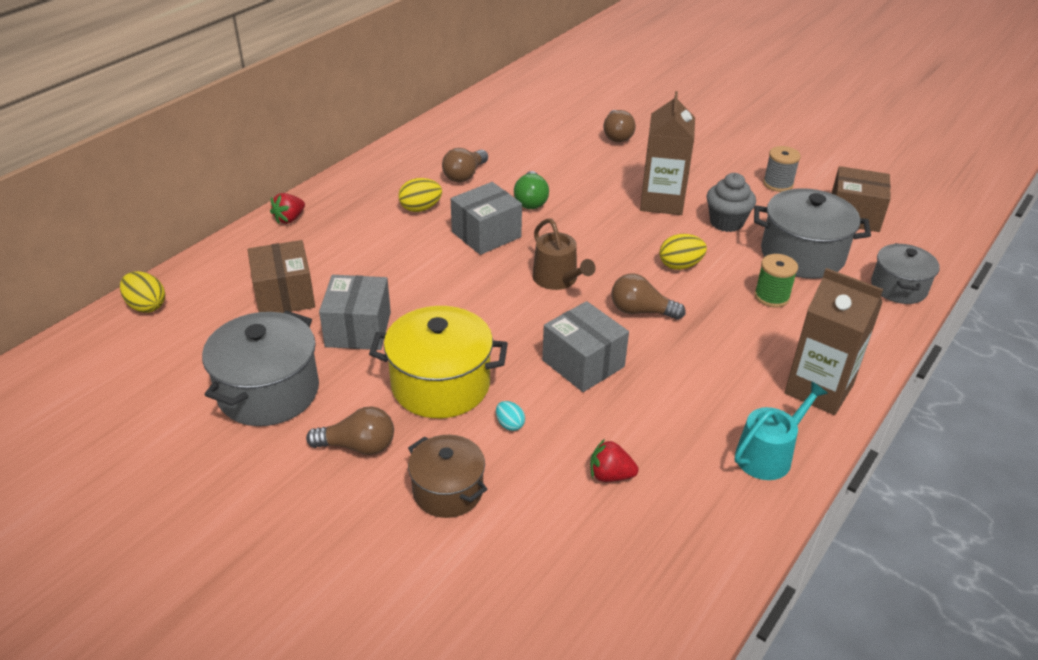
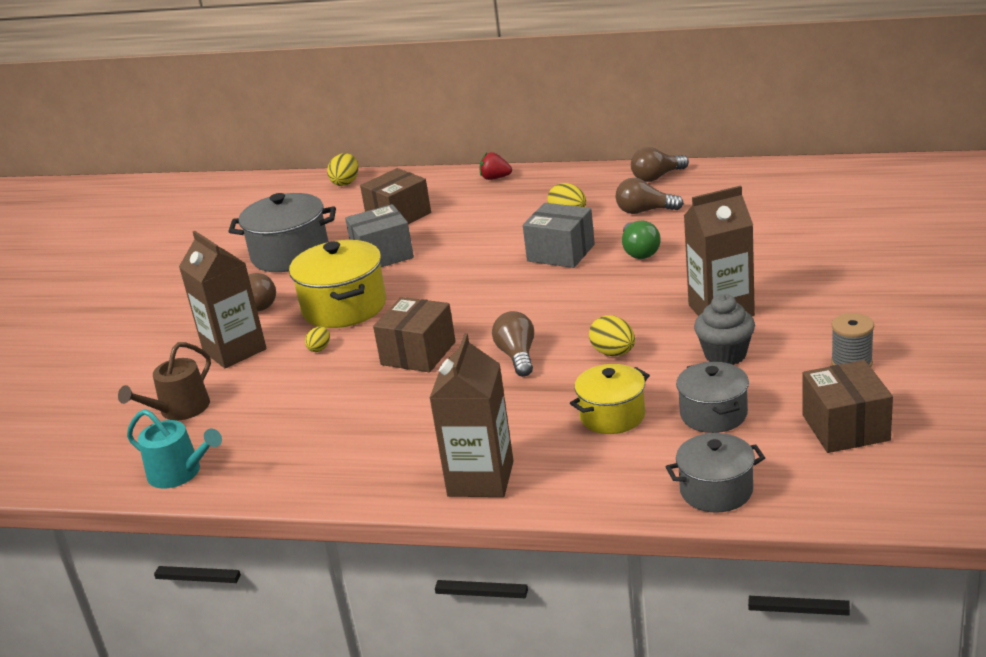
camera: 70 degrees right, 10 degrees down
(448, 491) = (234, 350): brown pot -> brown carton
(510, 424) = (319, 348): turquoise egg -> yellow egg
(531, 201) = (639, 251): green light bulb -> green light bulb turned 75 degrees counterclockwise
(558, 279) = (527, 304): brown watering can -> brown watering can (180, 410)
(583, 363) = (418, 353): grey box -> brown box
(610, 475) = (290, 407): red strawberry -> none
(617, 136) = (824, 249): brown light bulb -> brown light bulb (657, 177)
(768, 454) = (365, 473): turquoise watering can -> turquoise watering can (179, 473)
(771, 296) = (612, 416): green spool -> yellow pot
(802, 255) = (713, 414): grey pot -> grey pot, size x0.64

